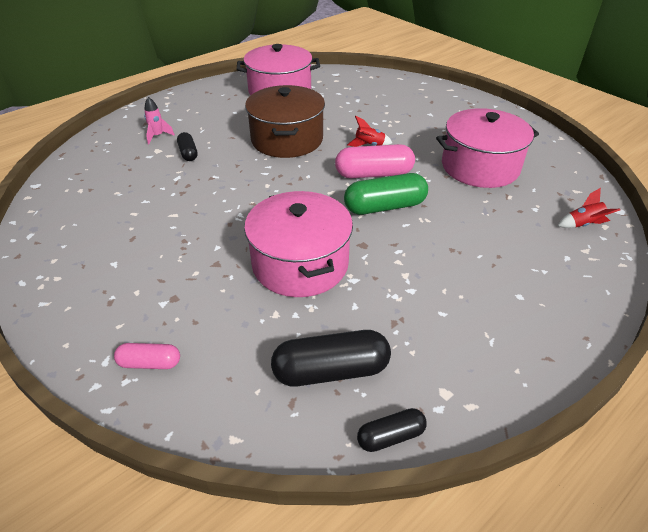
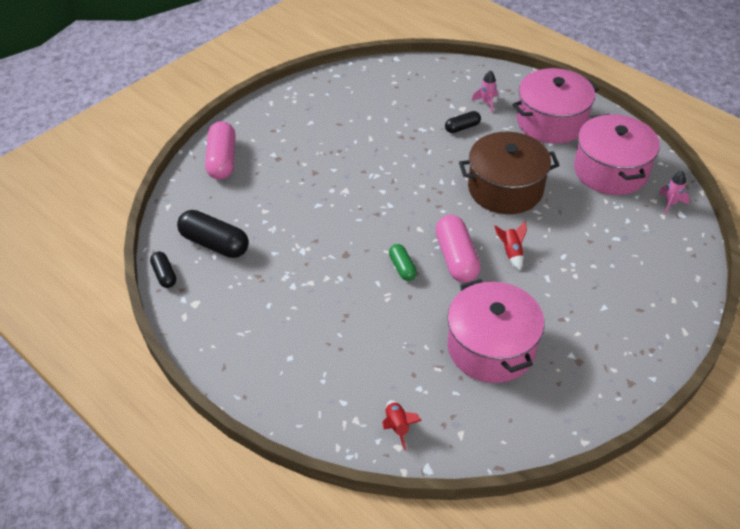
camera: 85 degrees right, 5 degrees up
(150, 363) = (222, 160): pink capsule -> pink capsule, size x1.80
(300, 264) = (318, 218): pink pot -> pink pot (551, 121)
(324, 76) = (670, 203): none -> pink rocket
(331, 371) = (214, 244): black capsule -> black capsule turned 45 degrees counterclockwise
(385, 207) = (402, 267): green capsule -> green capsule, size x0.55

